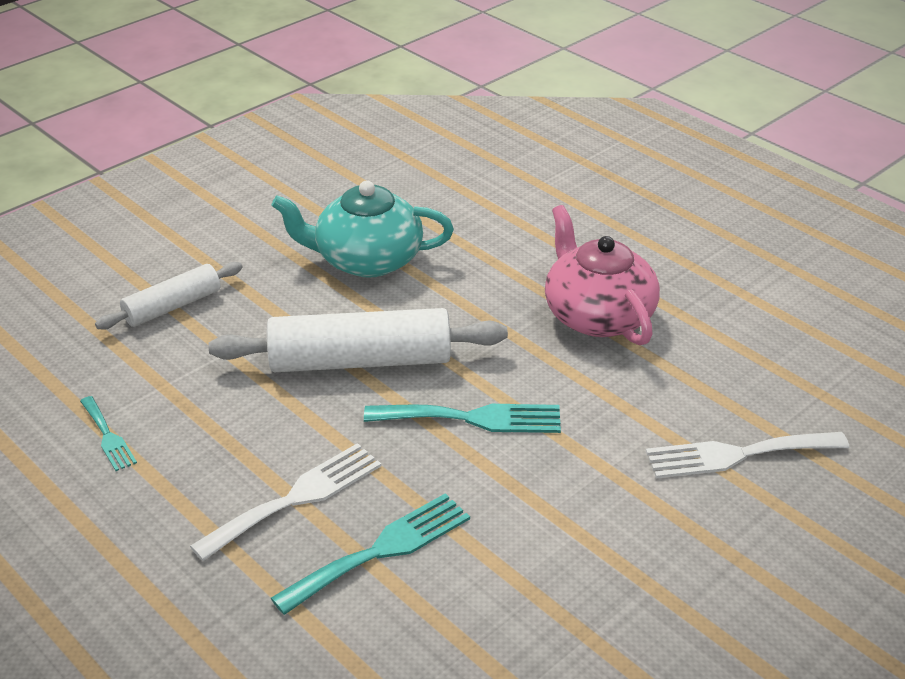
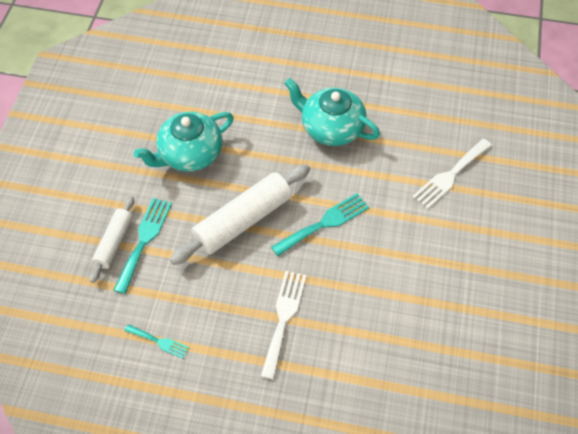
camera: 35 degrees left, 20 degrees up
(381, 550) = (345, 321): turquoise fork -> turquoise fork (144, 240)
(597, 315) = (331, 128): pink teapot -> turquoise teapot

